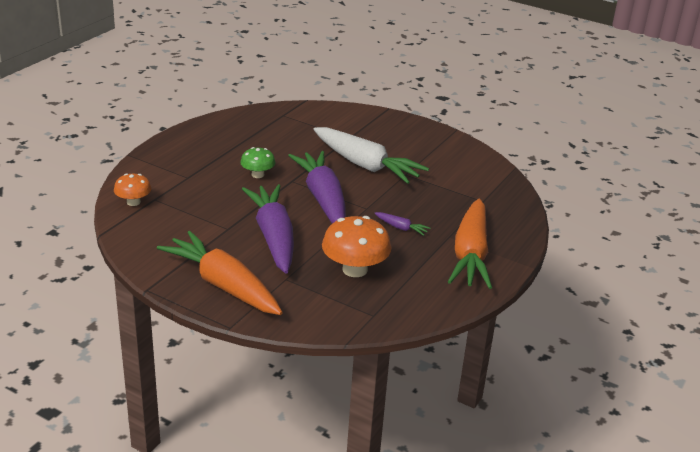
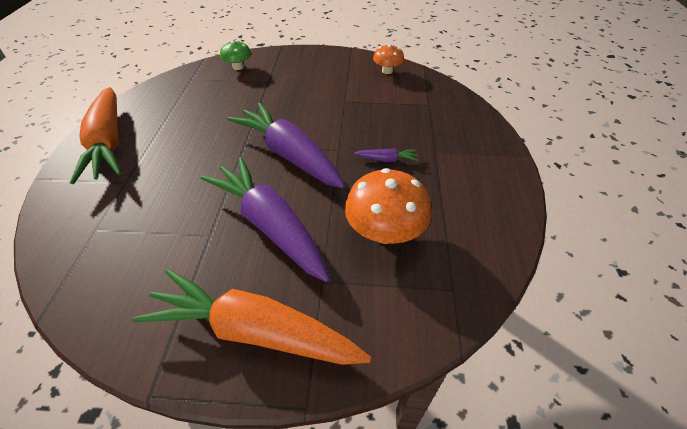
camera: 25 degrees left, 15 degrees up
(133, 202) = (68, 245): orange mushroom -> orange mushroom (387, 71)
(257, 174) = (204, 151): green mushroom -> green mushroom (238, 67)
(365, 165) = (303, 104): white carrot -> none
(470, 254) = (470, 164): orange carrot -> orange carrot (108, 143)

